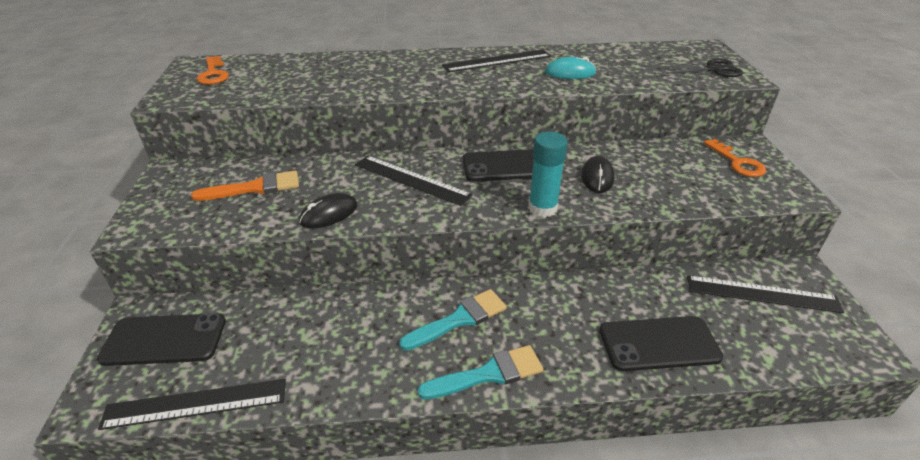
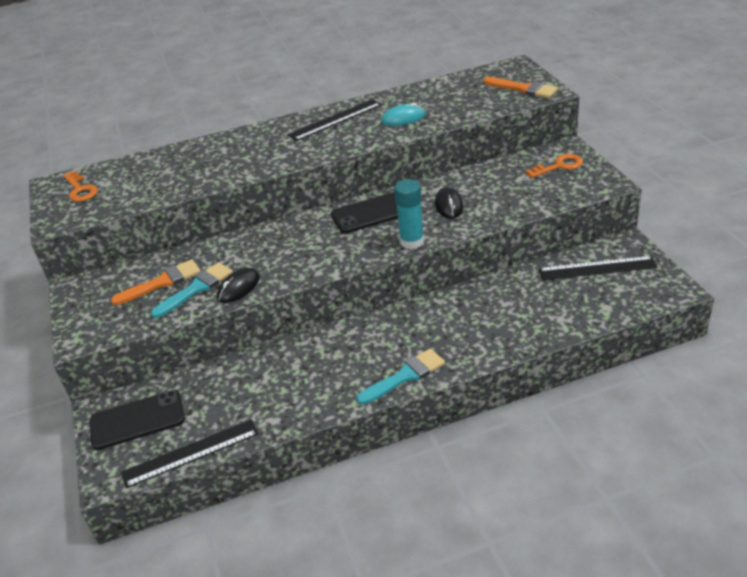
camera: 10 degrees left, 0 degrees up
(411, 180) = (294, 243): black ruler -> none
(459, 319) = (369, 345): turquoise brush -> turquoise brush (196, 288)
(659, 343) = (526, 323): black phone -> none
(713, 69) = (523, 89): black scissors -> orange brush
(737, 162) = (559, 166): orange key -> orange key turned 75 degrees counterclockwise

